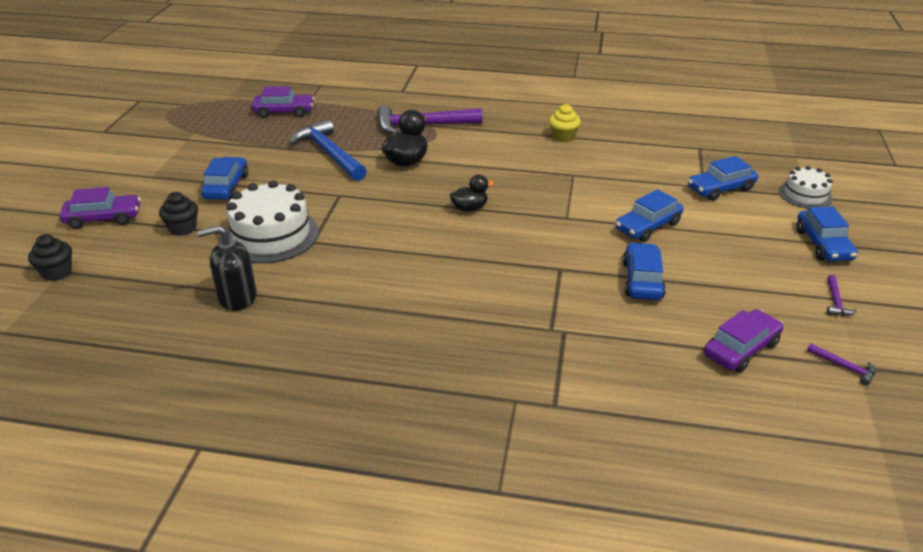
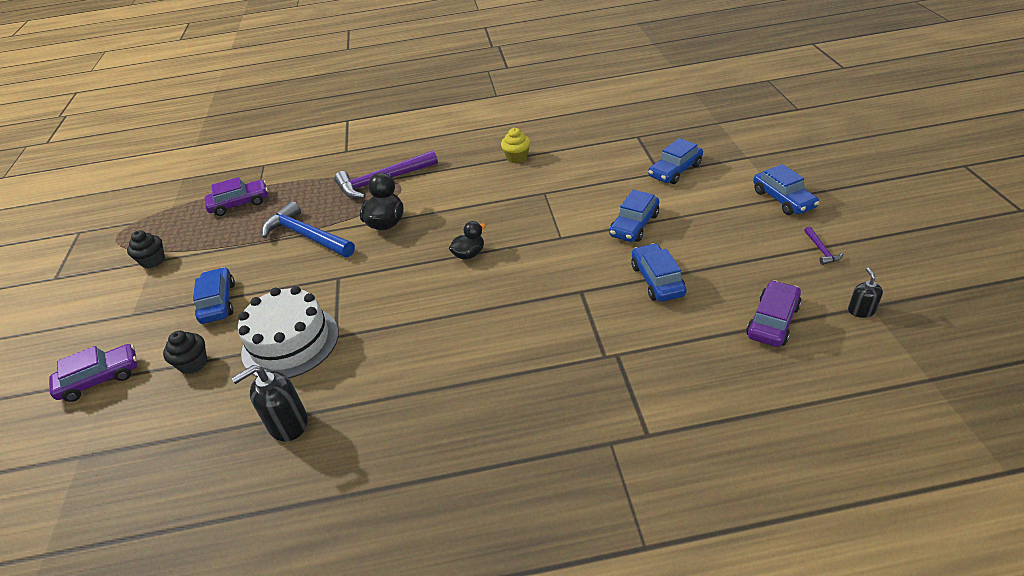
camera: 15 degrees left, 5 degrees up
(57, 272) = (75, 460): black cupcake -> black cupcake (153, 261)
(805, 195) = (744, 157): white cake -> none
(844, 367) = (861, 310): purple hammer -> black soap dispenser

